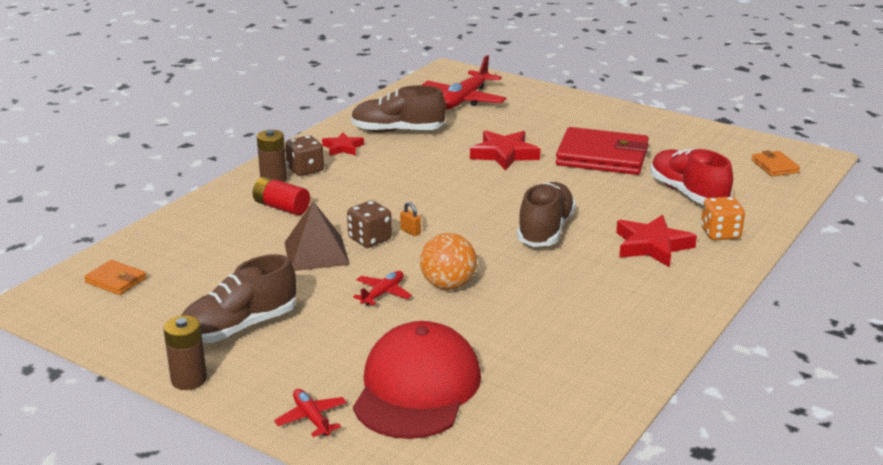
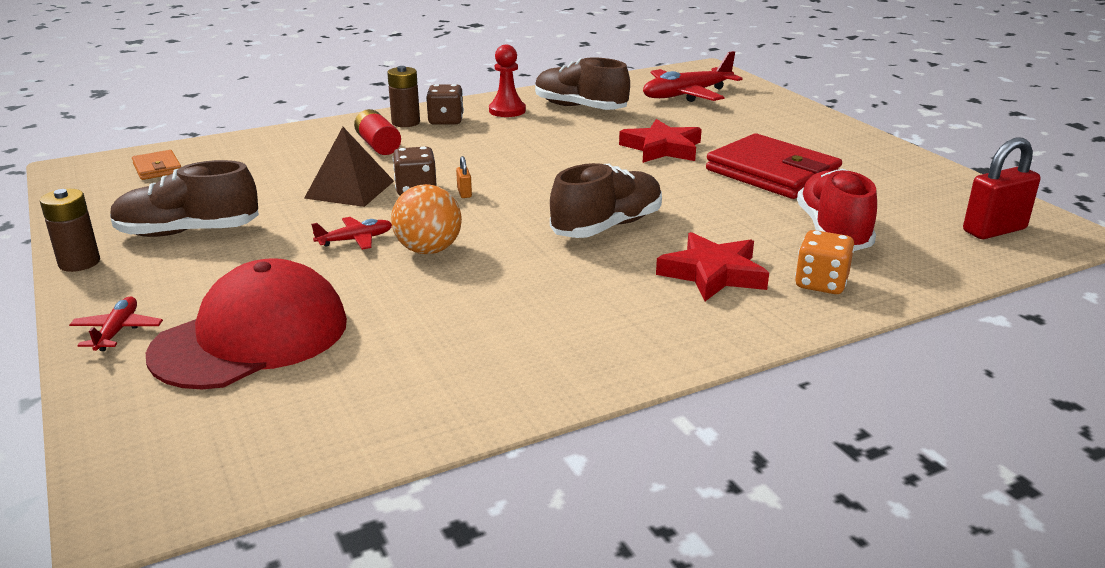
camera: 30 degrees right, 0 degrees up
(343, 148) = (507, 111): red star -> red pawn
(774, 166) = (994, 230): orange wallet -> red padlock

